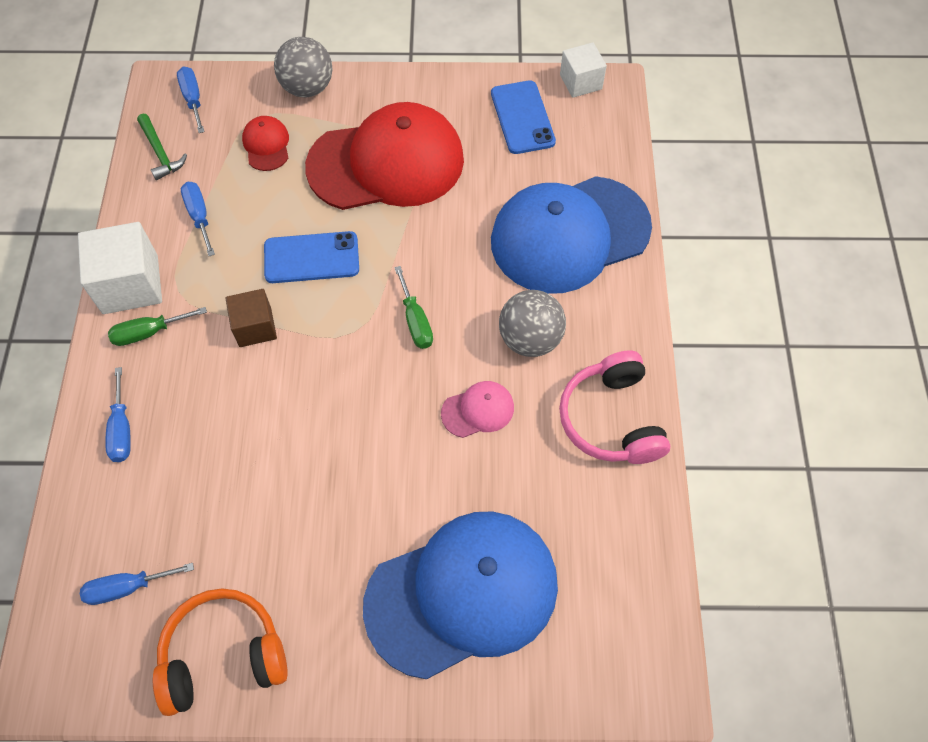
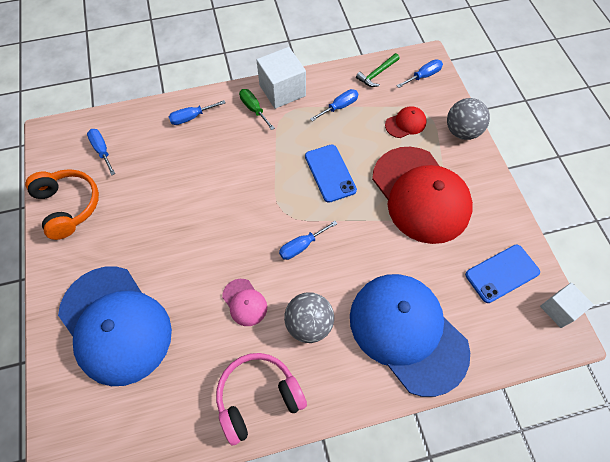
camera: 75 degrees right, 0 degrees up
(255, 327) = (271, 158): brown cube -> none
(415, 321) = (301, 246): green screwdriver -> blue screwdriver

